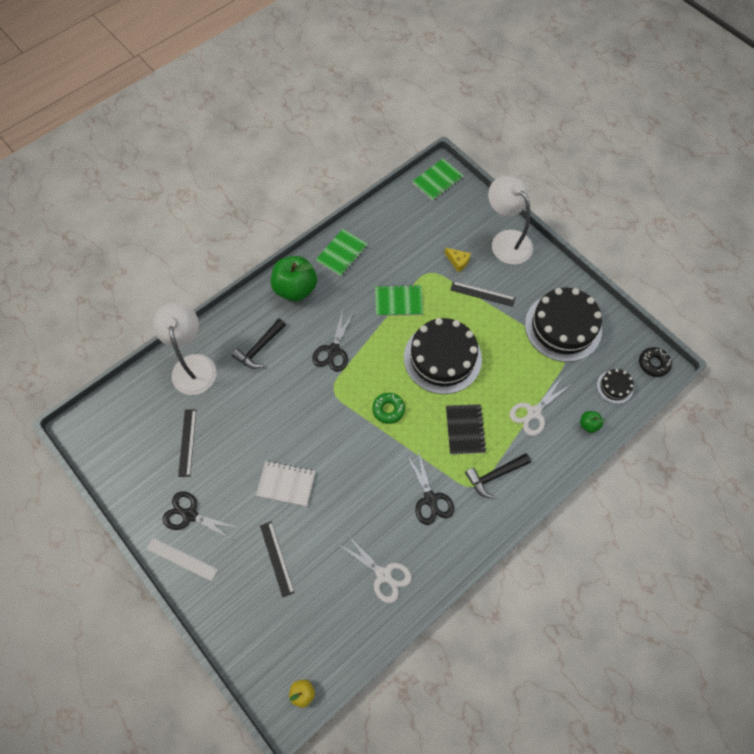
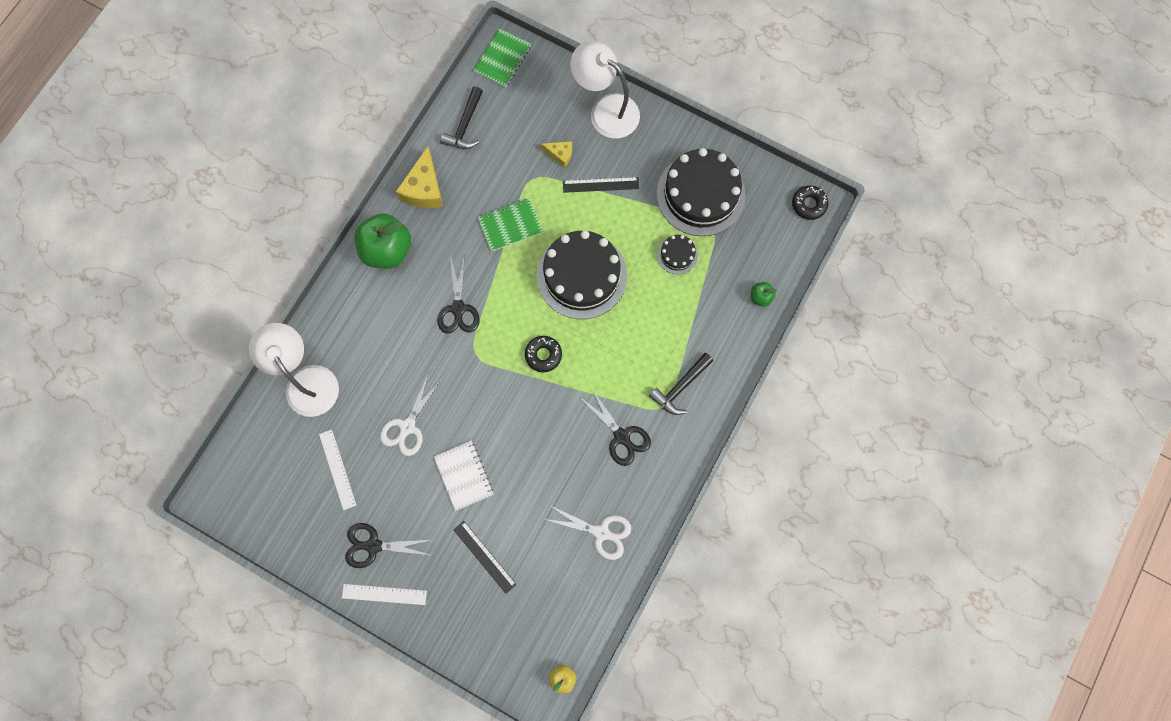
camera: 20 degrees left, 10 degrees up
(187, 442) = (337, 469): black ruler -> white ruler
(259, 348) = (374, 335): black hammer -> black hammer (465, 126)
(286, 484) = (464, 475): white notebook -> white notebook turned 75 degrees clockwise
(342, 253) = (424, 189): green notebook -> yellow cheese
(388, 409) = (543, 355): green donut -> black donut
(465, 430) = (633, 348): black notebook -> none
(533, 412) = (699, 304): white scissors -> white scissors (407, 426)
(614, 387) = (775, 245): black cake -> black cake (677, 255)

